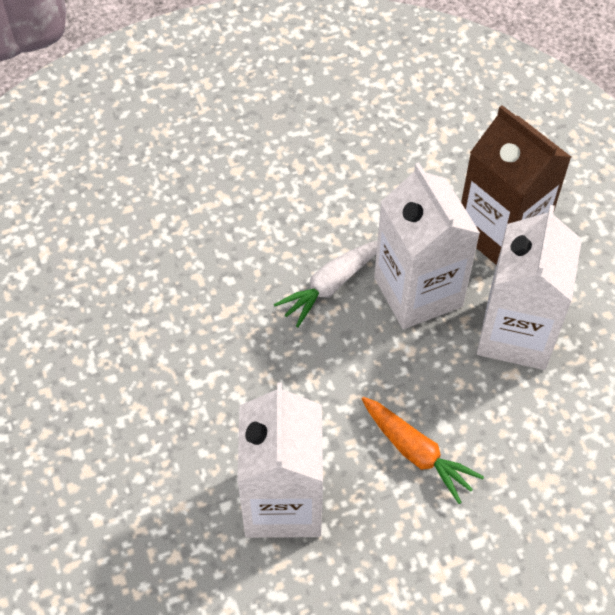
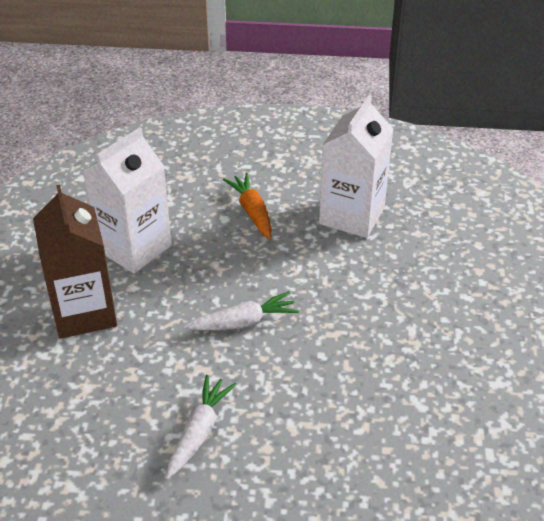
camera: 155 degrees left, 15 degrees down
(304, 161) = (199, 432): none -> white carrot
(418, 292) = (180, 295): white carton -> none

